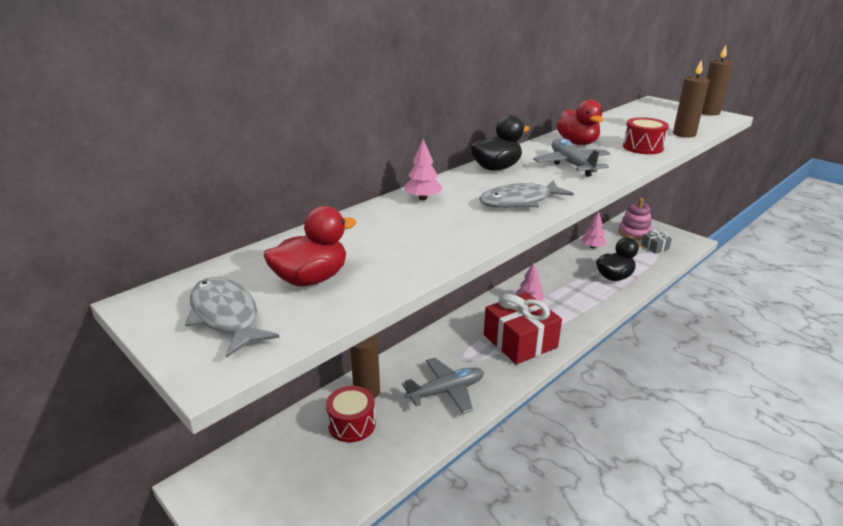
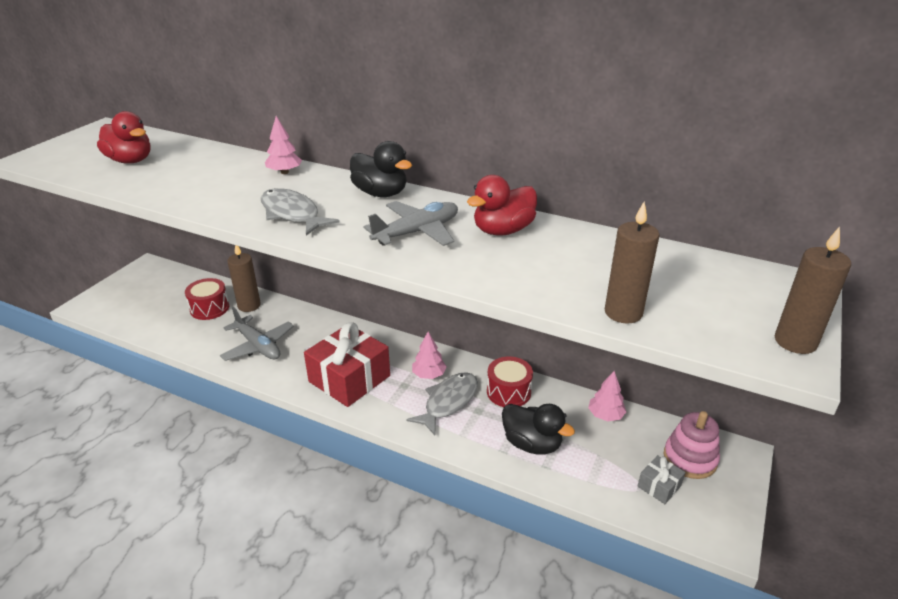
camera: 70 degrees right, 5 degrees up
(226, 316) = (84, 149): grey fish -> grey fish (448, 402)
(643, 147) = (523, 277): red drum -> red drum (508, 392)

